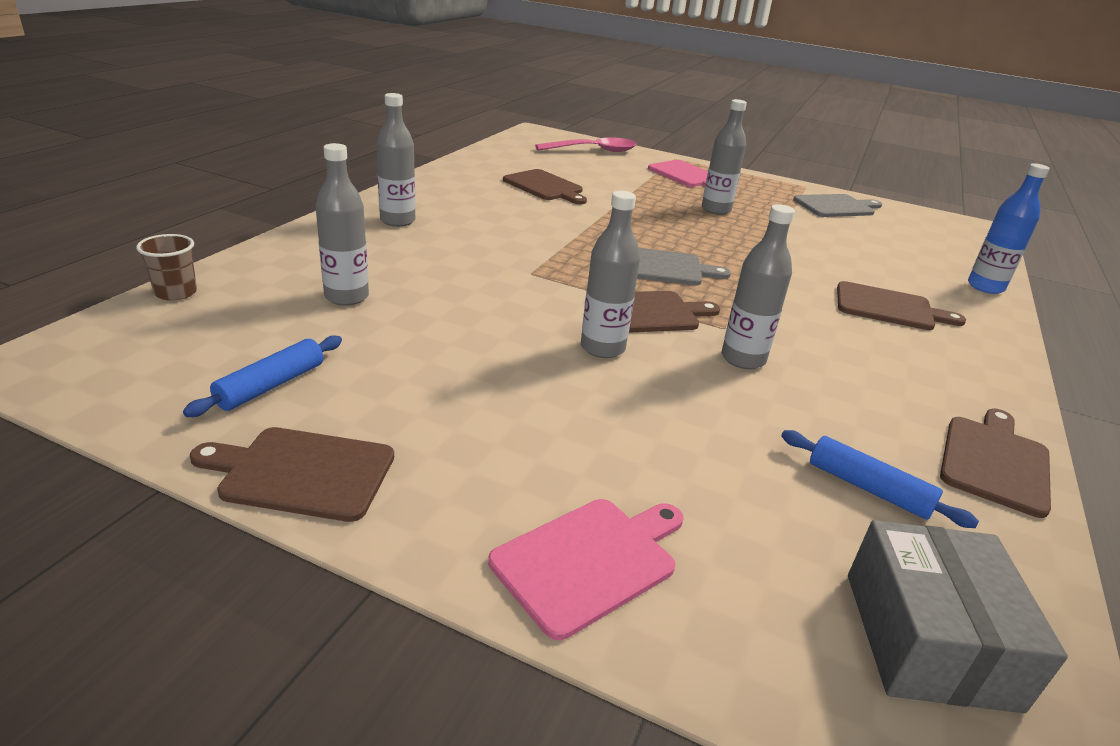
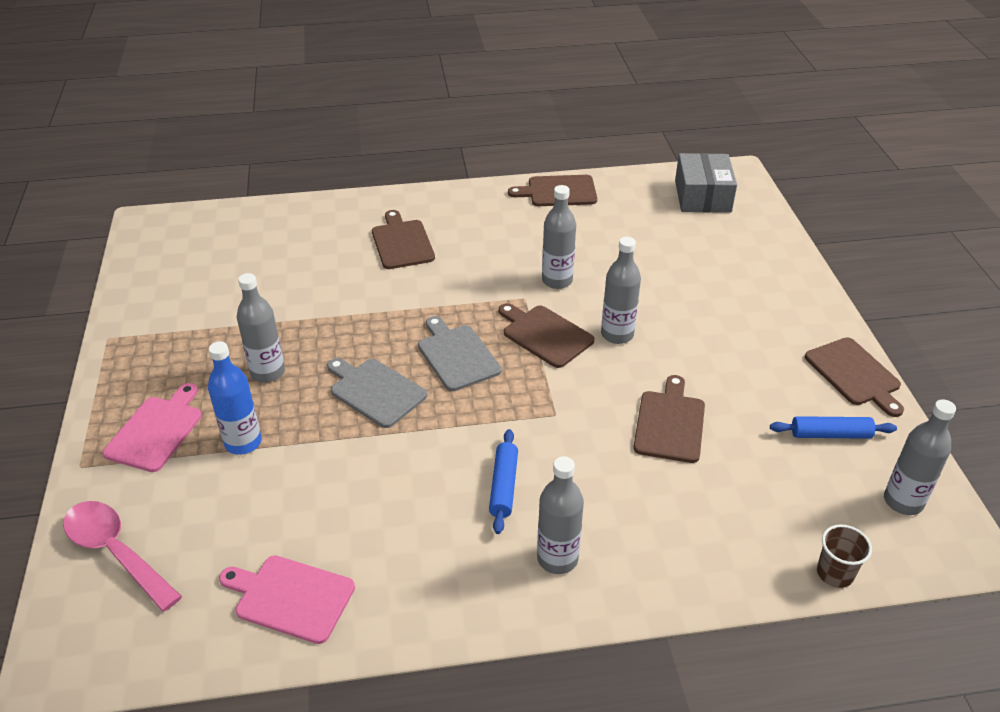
camera: 120 degrees left, 10 degrees up
(346, 297) = (715, 481): grey bottle -> grey bottle (903, 501)
(545, 187) = (328, 517): brown cutting board -> brown cutting board (670, 423)
(589, 561) = (776, 274): pink cutting board -> pink cutting board (291, 597)
(836, 206) = (167, 306): grey cutting board -> grey cutting board (375, 391)
(868, 488) = (630, 220): blue rolling pin -> blue rolling pin (503, 486)
(929, 639) = (702, 196): grey box -> grey box turned 60 degrees counterclockwise
(985, 287) = (307, 210): blue bottle -> blue bottle (243, 442)

